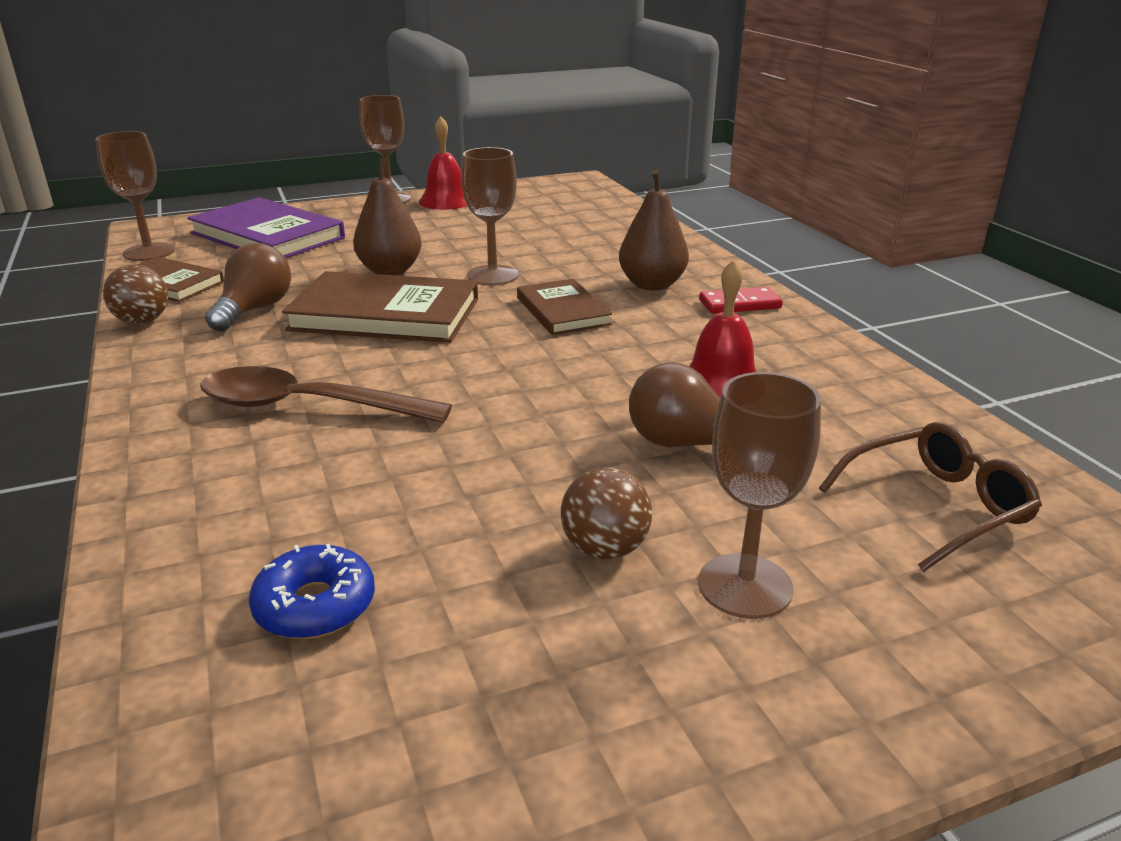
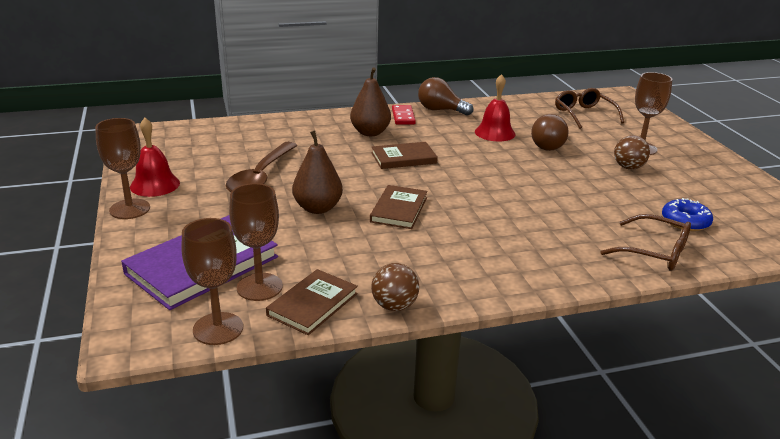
camera: 85 degrees left, 0 degrees up
(195, 538) = (654, 252): none -> brown glasses
(254, 310) = (381, 258): brown light bulb -> brown light bulb (440, 110)
(307, 406) = (526, 230): brown spoon -> brown spoon (261, 177)
(385, 314) = (399, 209): brown book -> brown book, size x0.60
(492, 275) = (340, 174): brown goblet -> brown goblet (259, 287)

